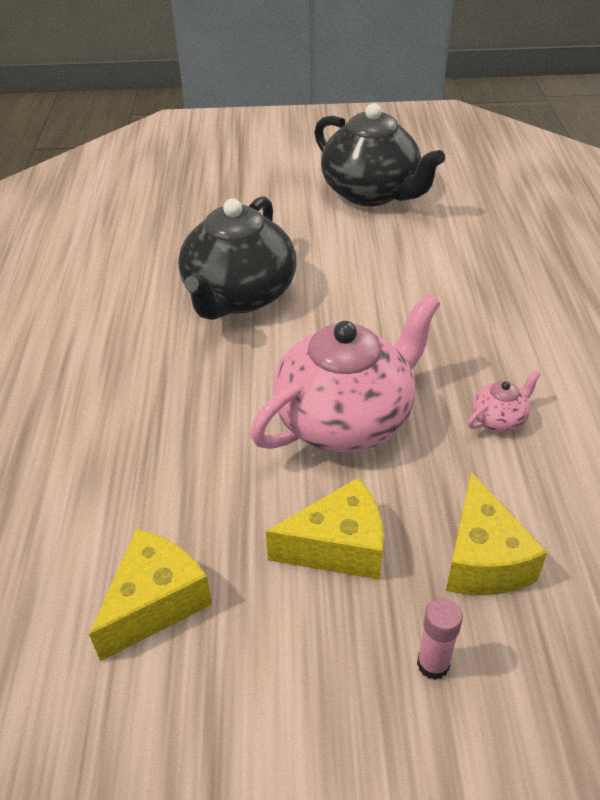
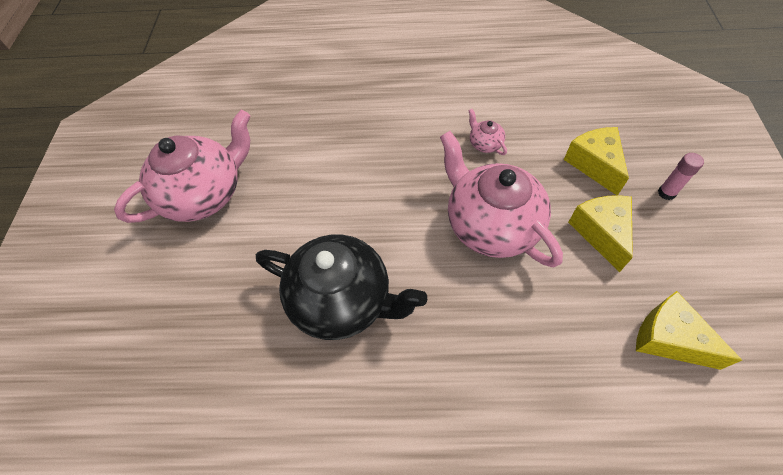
camera: 85 degrees left, 15 degrees up
(372, 193) = (205, 194): black teapot -> pink teapot
(482, 559) = (594, 164): yellow cheese -> yellow cheese turned 105 degrees counterclockwise

